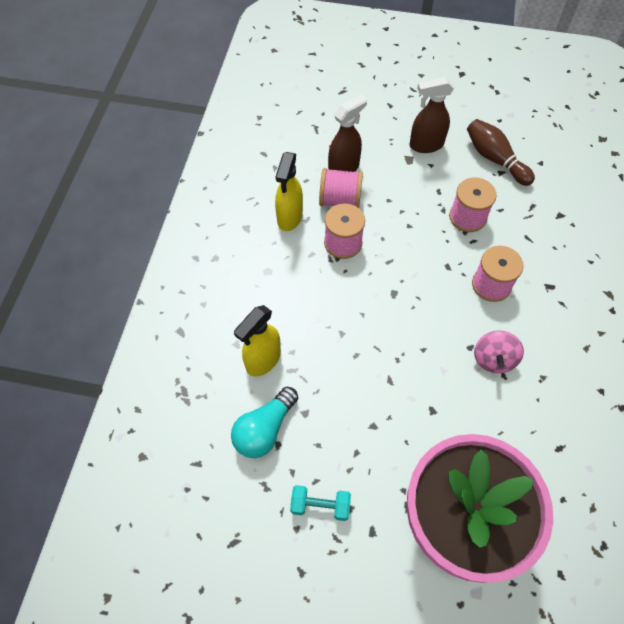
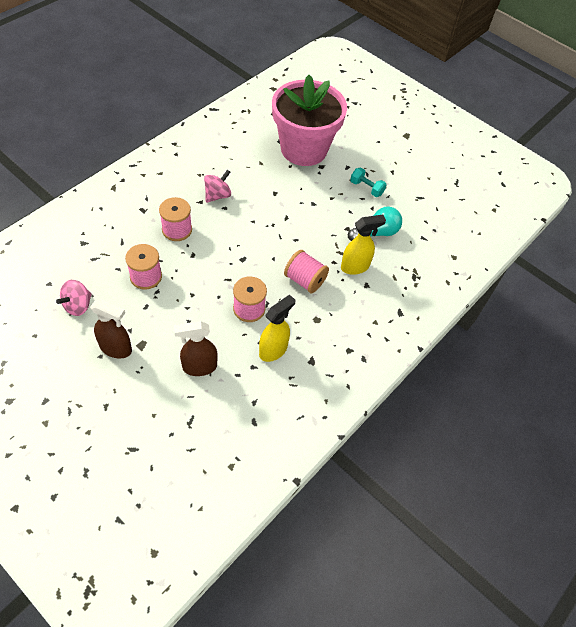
camera: 155 degrees left, 5 degrees down
(340, 200) = (224, 342): pink spool -> pink spool (304, 280)
(495, 159) = (78, 305): brown bowling pin -> pink spinning top

